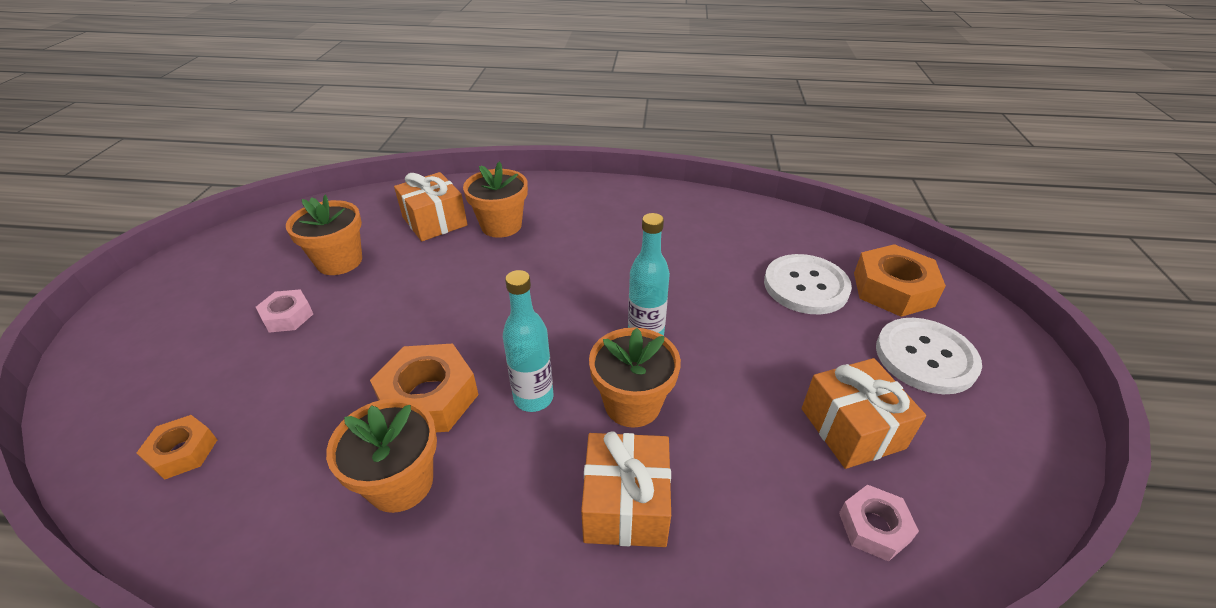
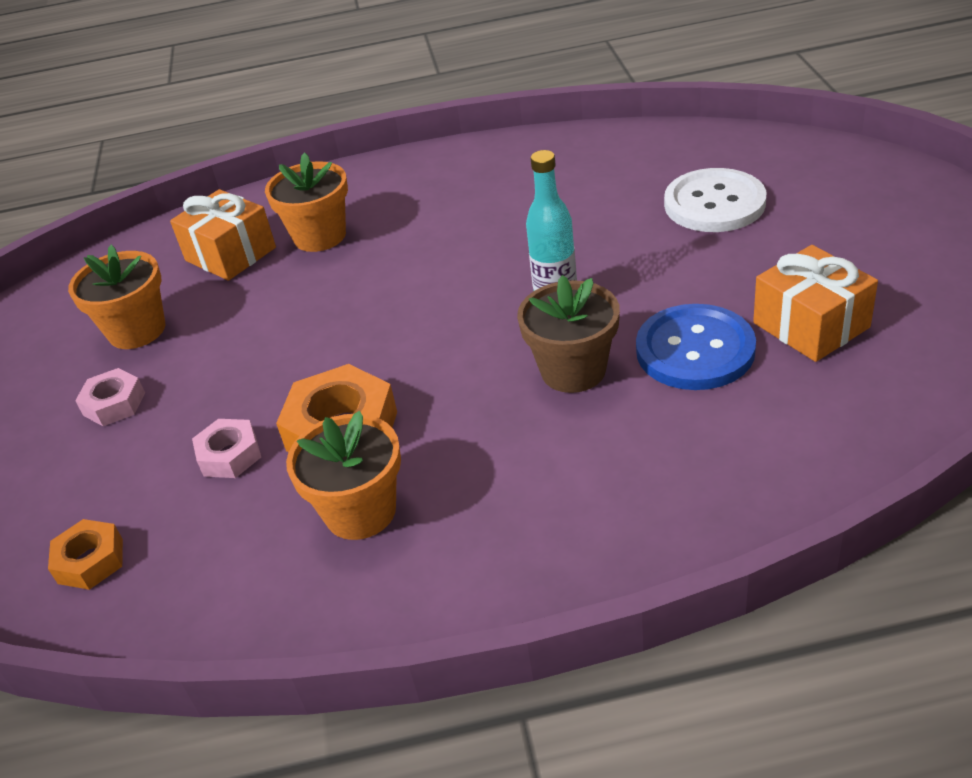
camera: 10 degrees left, 0 degrees up
(533, 398) = (461, 396): turquoise bottle -> none
(625, 504) = (608, 457): orange gift -> none
(632, 404) = (573, 370): orange flower pot -> brown flower pot
(741, 419) = (695, 350): none -> blue button
(874, 527) = (859, 401): pink nut -> pink nut (230, 455)
(893, 289) = (811, 180): orange nut -> none
(925, 357) = (865, 239): white button -> none

